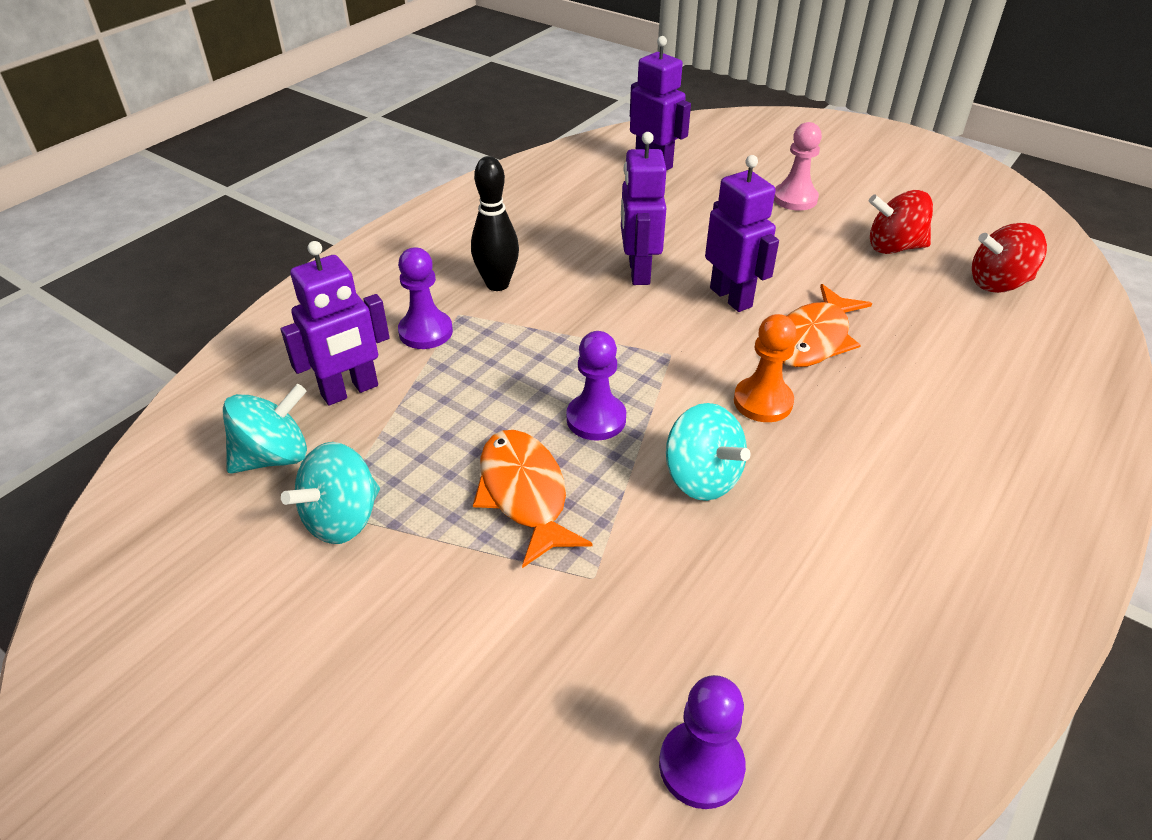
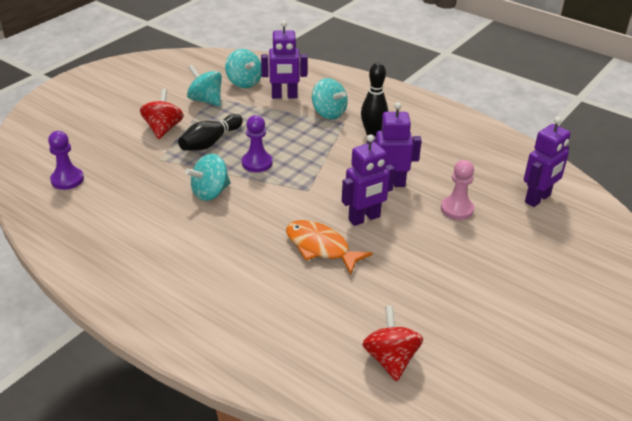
camera: 90 degrees right, 5 degrees down
(350, 391) = (284, 96): purple robot -> purple robot turned 60 degrees counterclockwise
(425, 332) = (328, 113): purple pawn -> turquoise spinning top
(524, 494) = (210, 142): orange fish -> black bowling pin
(763, 402) = (264, 219): orange pawn -> none
(795, 199) = (501, 266): pink pawn -> pink pawn (457, 209)
(893, 247) = (436, 309): red spinning top -> red spinning top (163, 129)

